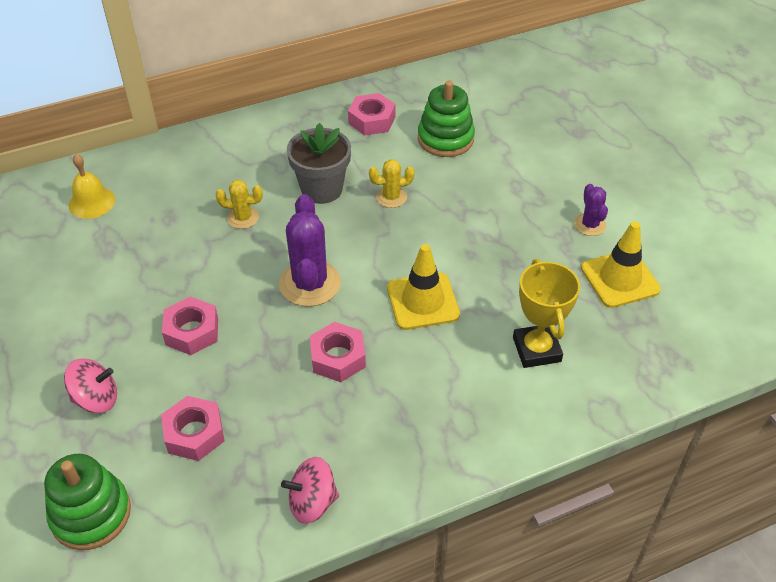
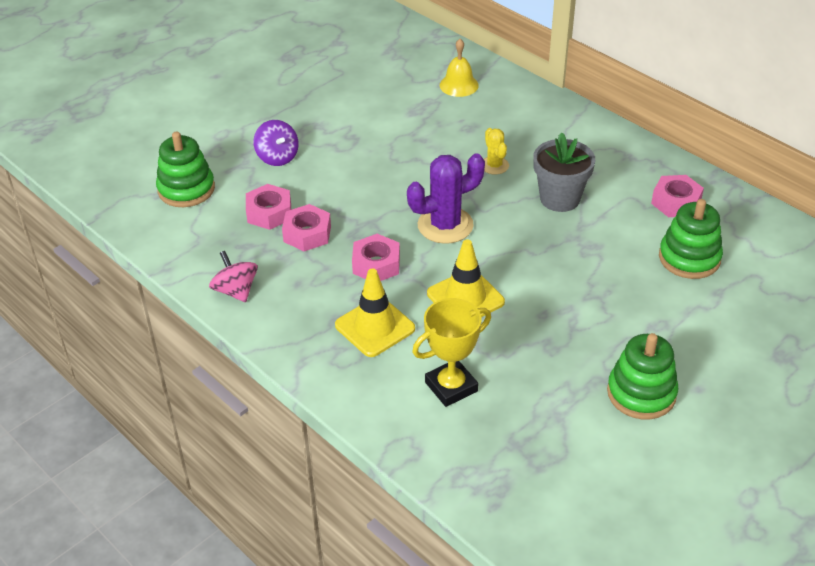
camera: 70 degrees right, 5 degrees down
(96, 399) = (277, 157): pink spinning top -> purple spinning top
(192, 331) = (360, 179): pink nut -> pink nut (307, 234)
(391, 197) = (580, 244): yellow cactus -> none
(590, 225) = (641, 393): purple cactus -> green stacking toy
(620, 279) = (578, 431): yellow traffic cone -> yellow traffic cone (375, 327)

